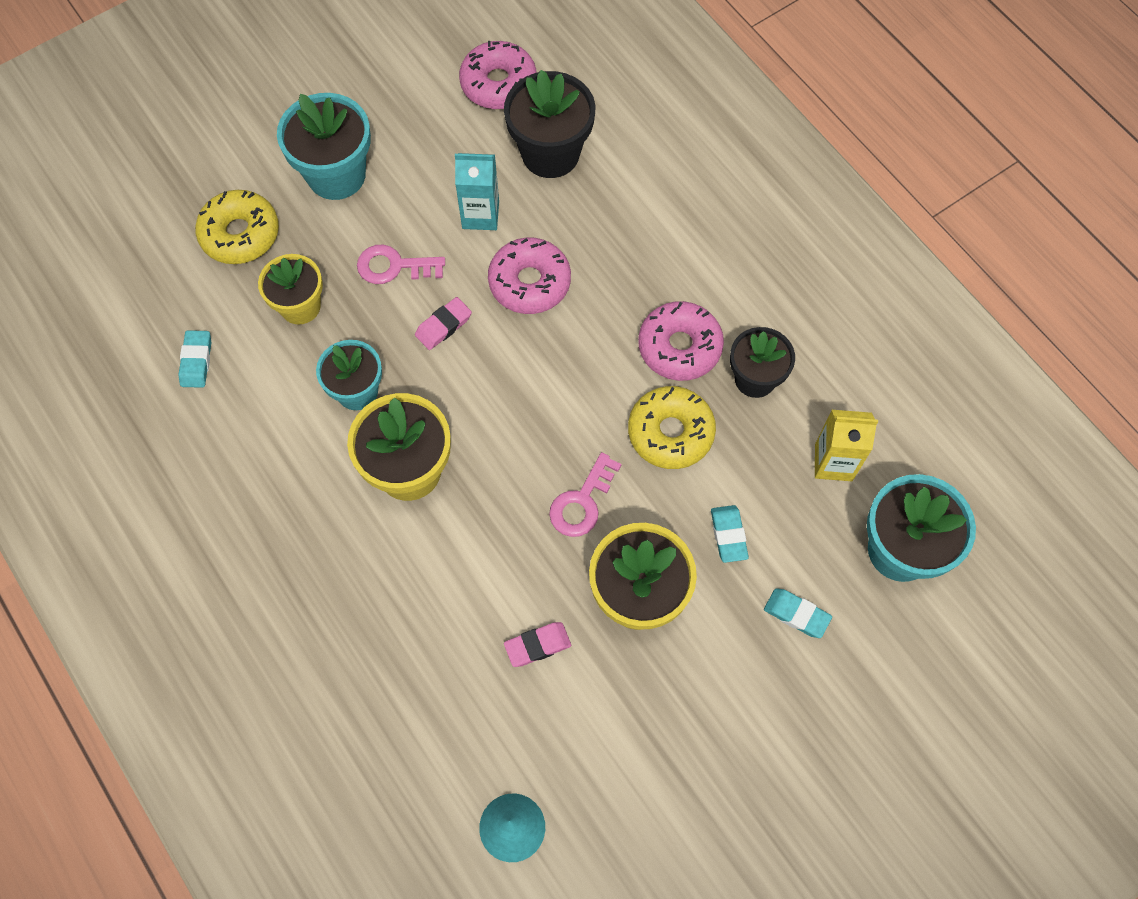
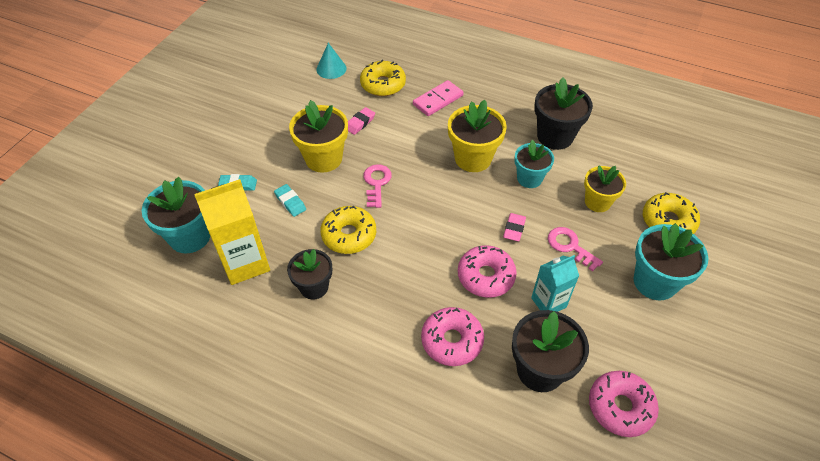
camera: 150 degrees right, 15 degrees down
(196, 361) = (619, 155): turquoise eraser -> none
(254, 444) = (555, 136): none -> black flower pot
(374, 627) = (438, 100): none -> pink domino
(394, 266) = (570, 246): pink key -> pink key turned 105 degrees counterclockwise
(442, 723) = (383, 84): none -> yellow donut
(679, 347) = (370, 283): pink donut -> pink donut (452, 341)
(833, 462) = (245, 263): yellow carton -> yellow carton, size x1.62

